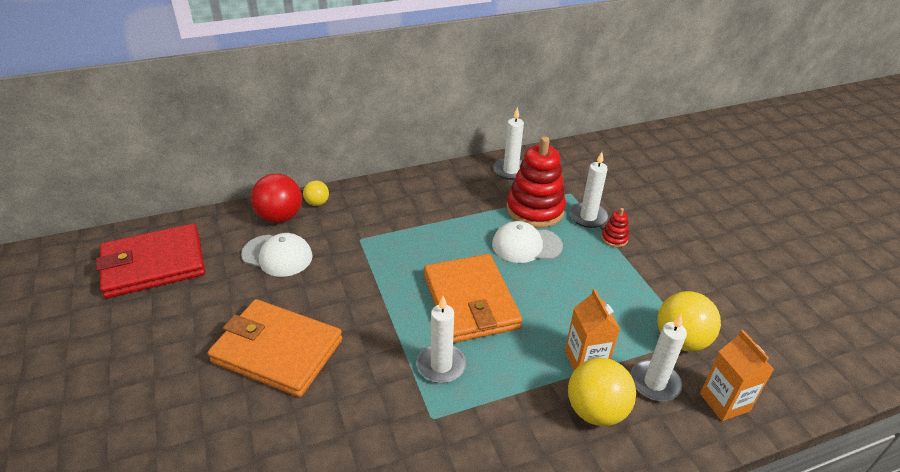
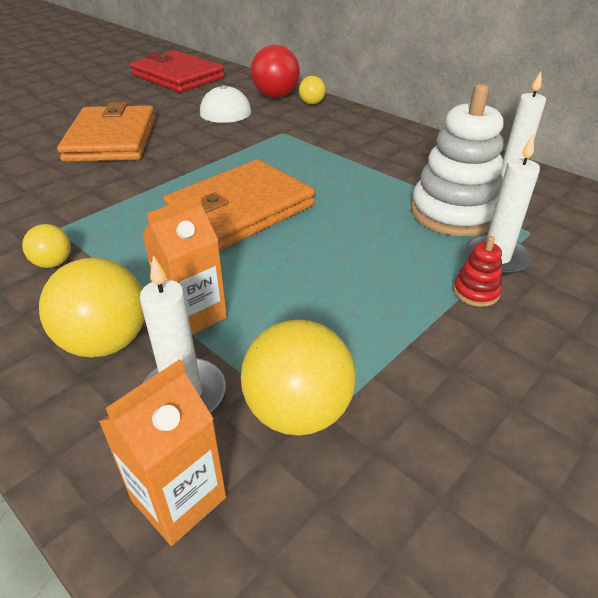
camera: 65 degrees right, 0 degrees up
(441, 365) = (132, 216): white candle -> none
(486, 427) = (53, 263): none -> yellow ball
(526, 245) = (375, 222): white cap -> none
(535, 210) = (453, 213): red stacking toy -> white stacking toy

